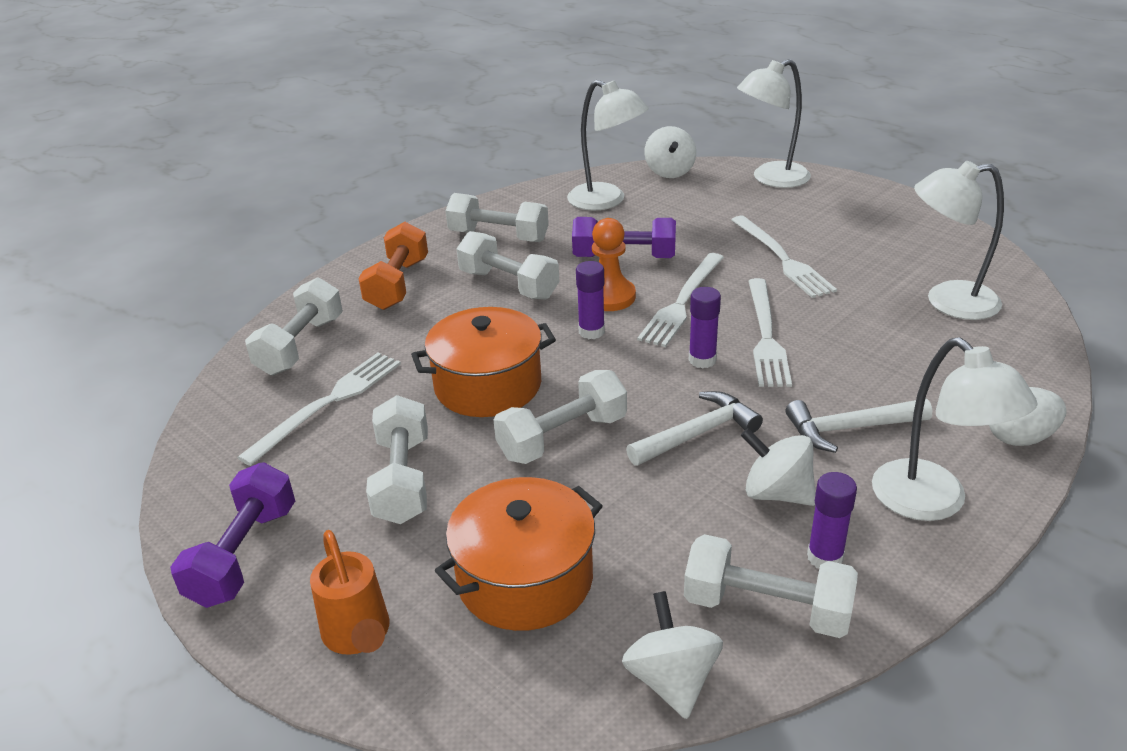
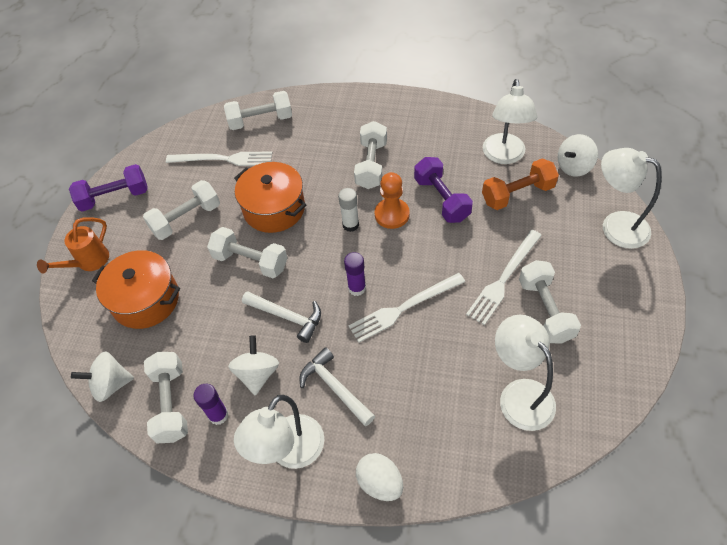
camera: 60 degrees right, 20 degrees up
(398, 284) = (338, 121): orange dumbbell -> orange dumbbell (517, 194)
(498, 236) = (419, 131): white dumbbell -> white dumbbell (545, 310)
(591, 332) = (350, 225): purple glue stick -> white glue stick
(671, 680) = (111, 384): white spinning top -> white spinning top turned 150 degrees counterclockwise
(682, 302) = (411, 251): white fork -> none

